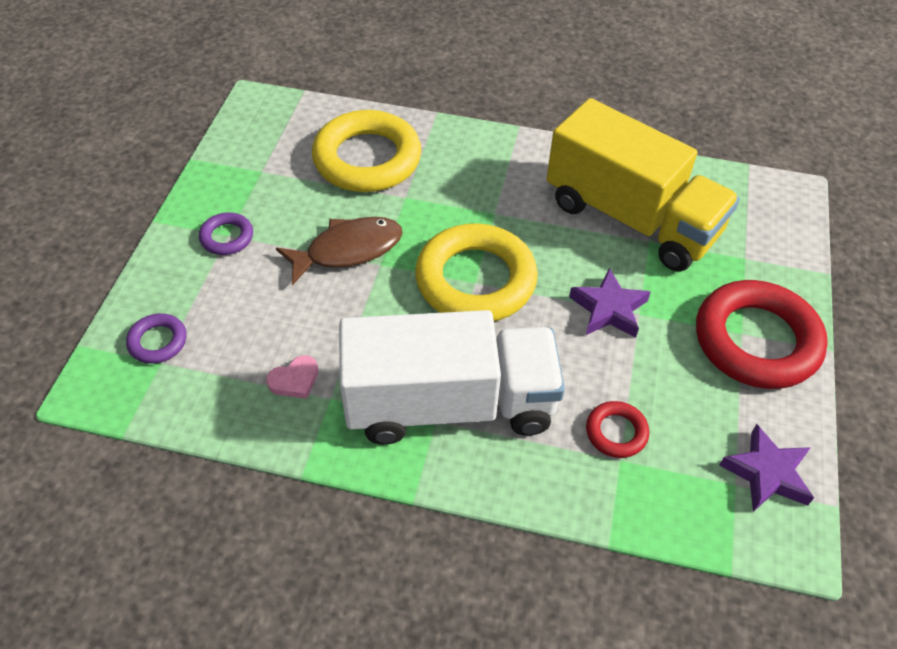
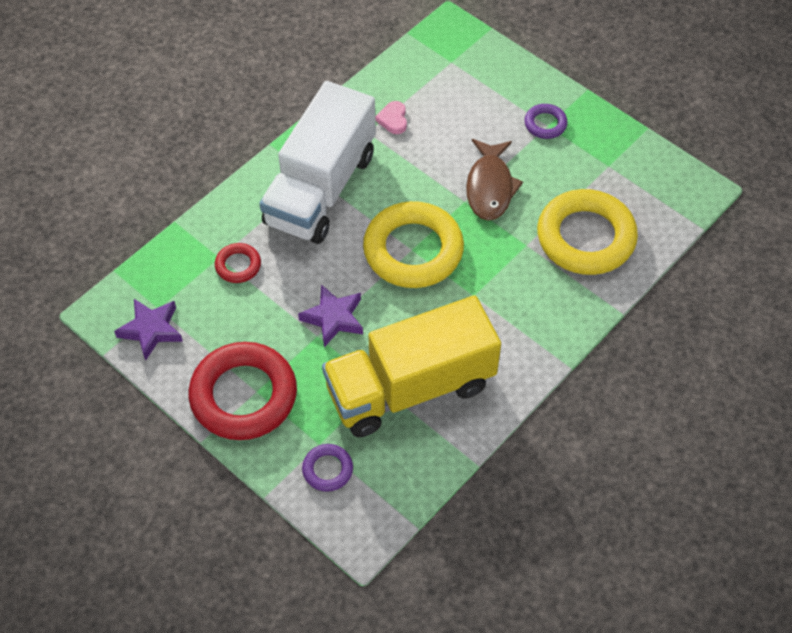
camera: 120 degrees right, 5 degrees up
(158, 341) = (469, 64): purple ring -> purple ring (327, 469)

